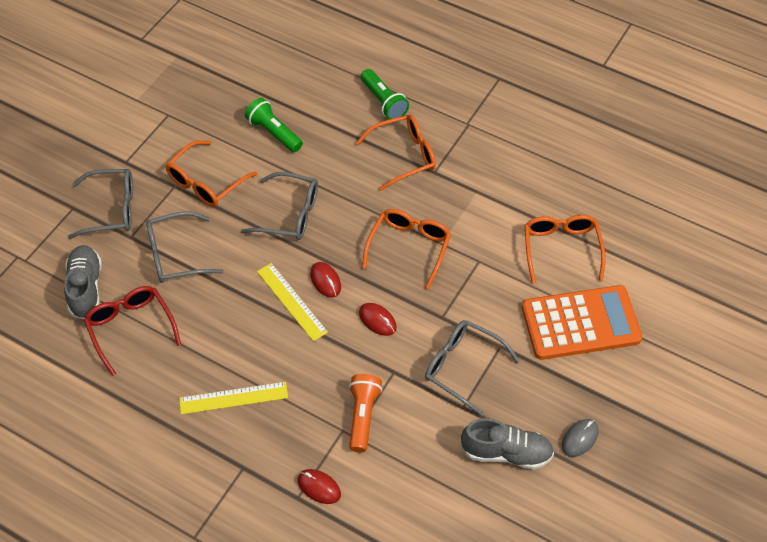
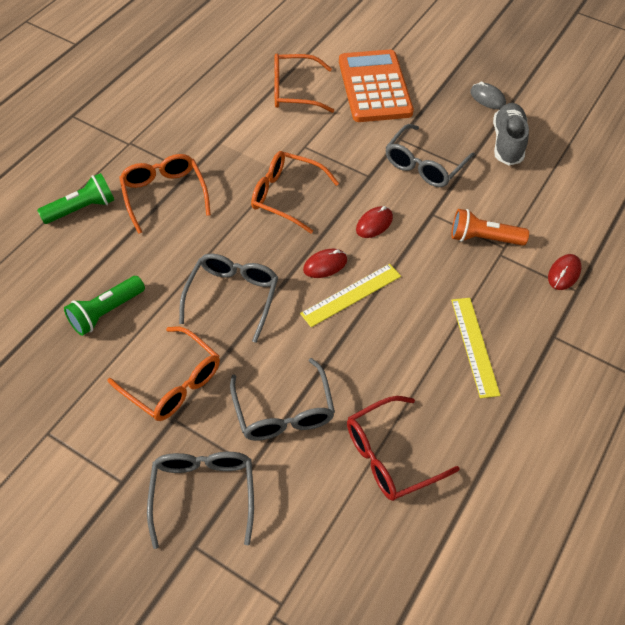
camera: 90 degrees left, 0 degrees up
(85, 288) = (330, 515): grey shoe -> none

